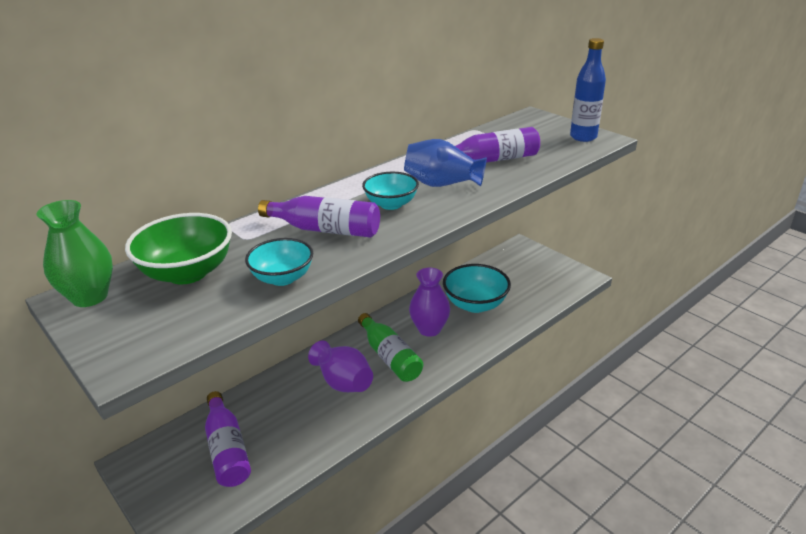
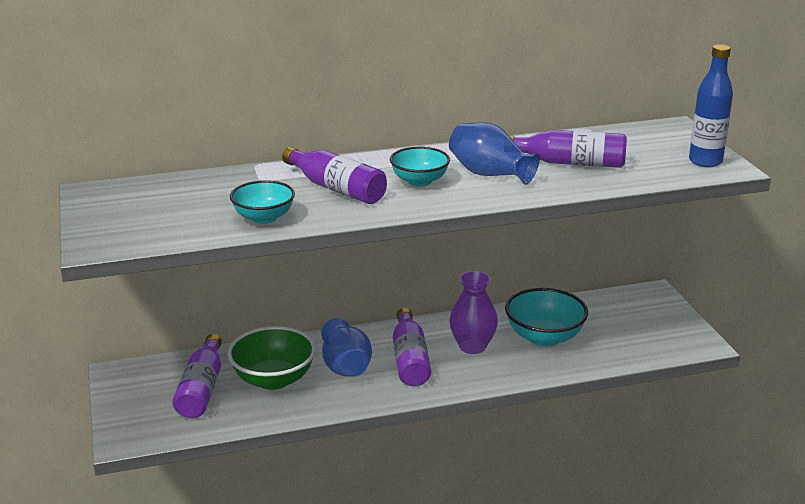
camera: 25 degrees right, 5 degrees down
(90, 297) = (105, 194): green vase -> none
(187, 273) = (191, 195): green bowl -> green bowl (273, 379)
(343, 382) = (346, 367): purple vase -> blue vase
(390, 357) = (410, 359): green bottle -> purple bottle

